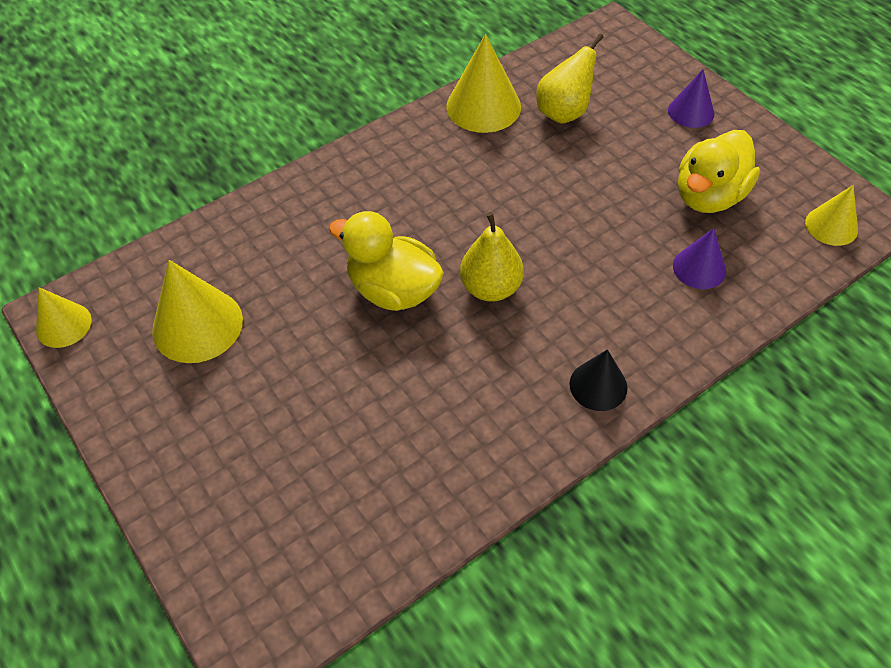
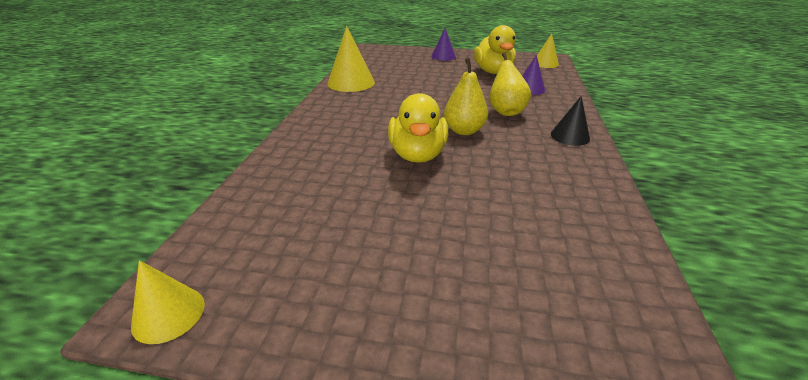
camera: 45 degrees left, 20 degrees down
(197, 325) = (310, 238): yellow cone -> none
(393, 290) = (417, 155): yellow duck -> yellow duck turned 75 degrees counterclockwise
(564, 112) = (393, 72): yellow pear -> yellow pear (505, 111)

